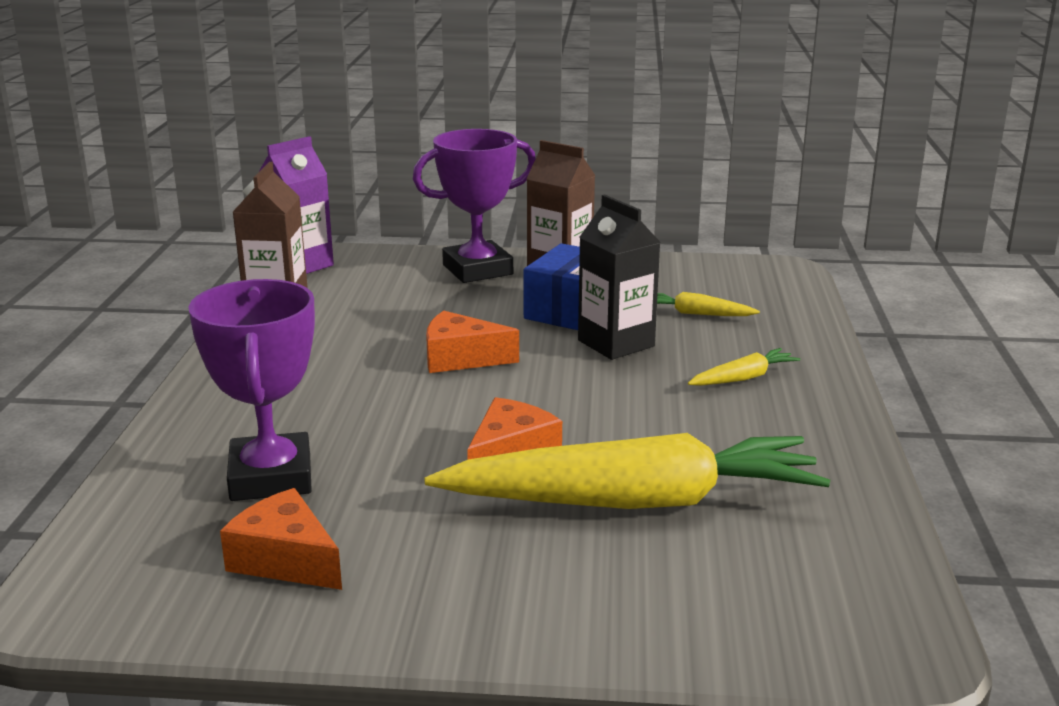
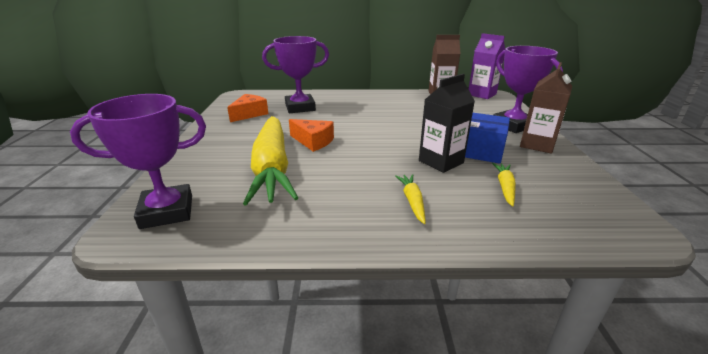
camera: 85 degrees right, 5 degrees up
(461, 358) = (403, 128): orange cheese -> none
(743, 378) = (412, 201): yellow carrot -> yellow carrot turned 150 degrees counterclockwise
(819, 608) = (167, 211): none -> purple trophy

